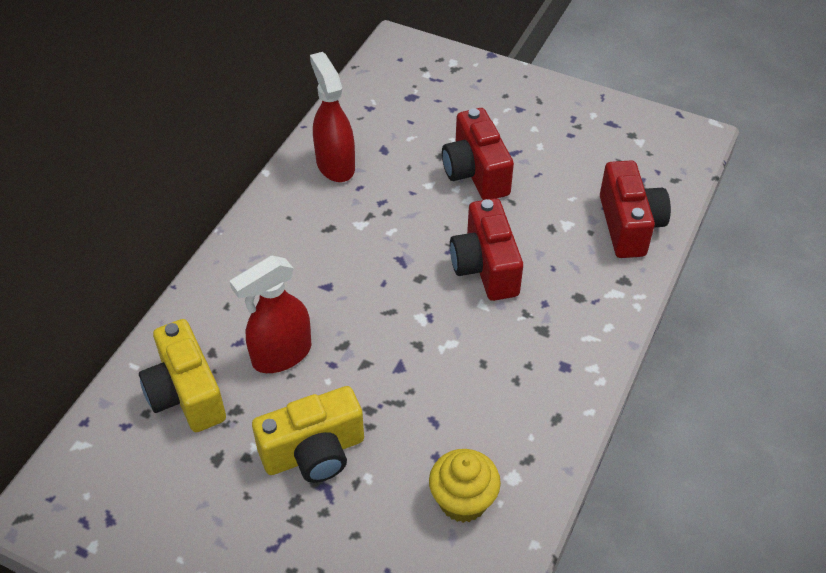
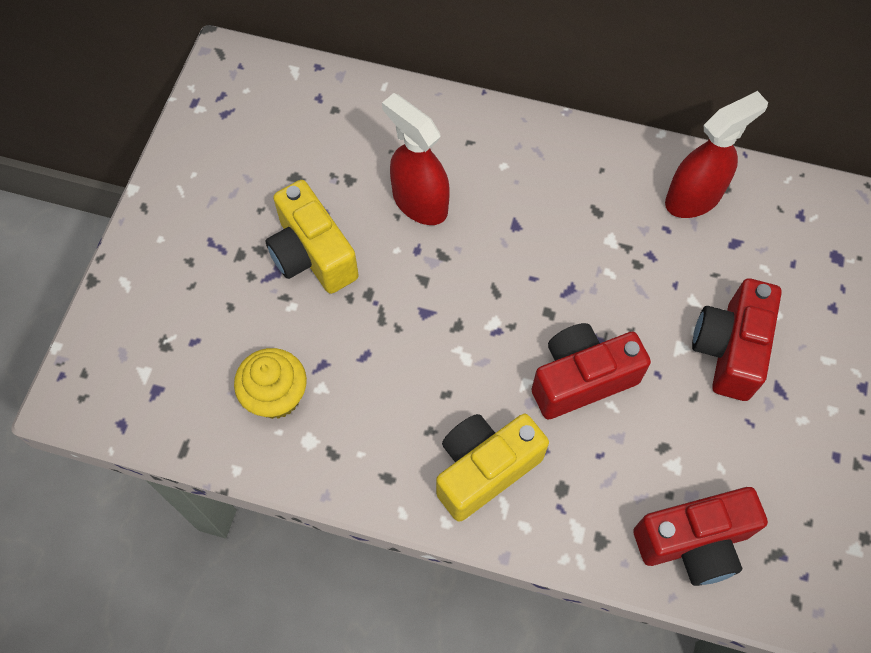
camera: 80 degrees right, 15 degrees up
(186, 394) = (360, 135): yellow camera -> yellow camera (484, 469)
(475, 172) = (729, 349): red camera -> red camera turned 45 degrees counterclockwise

